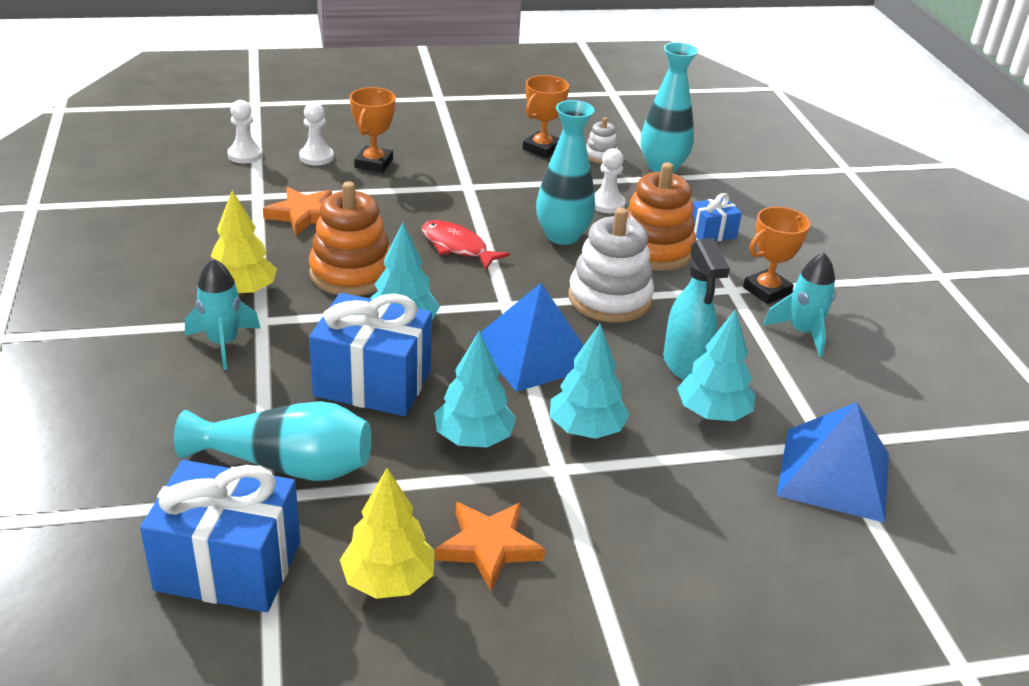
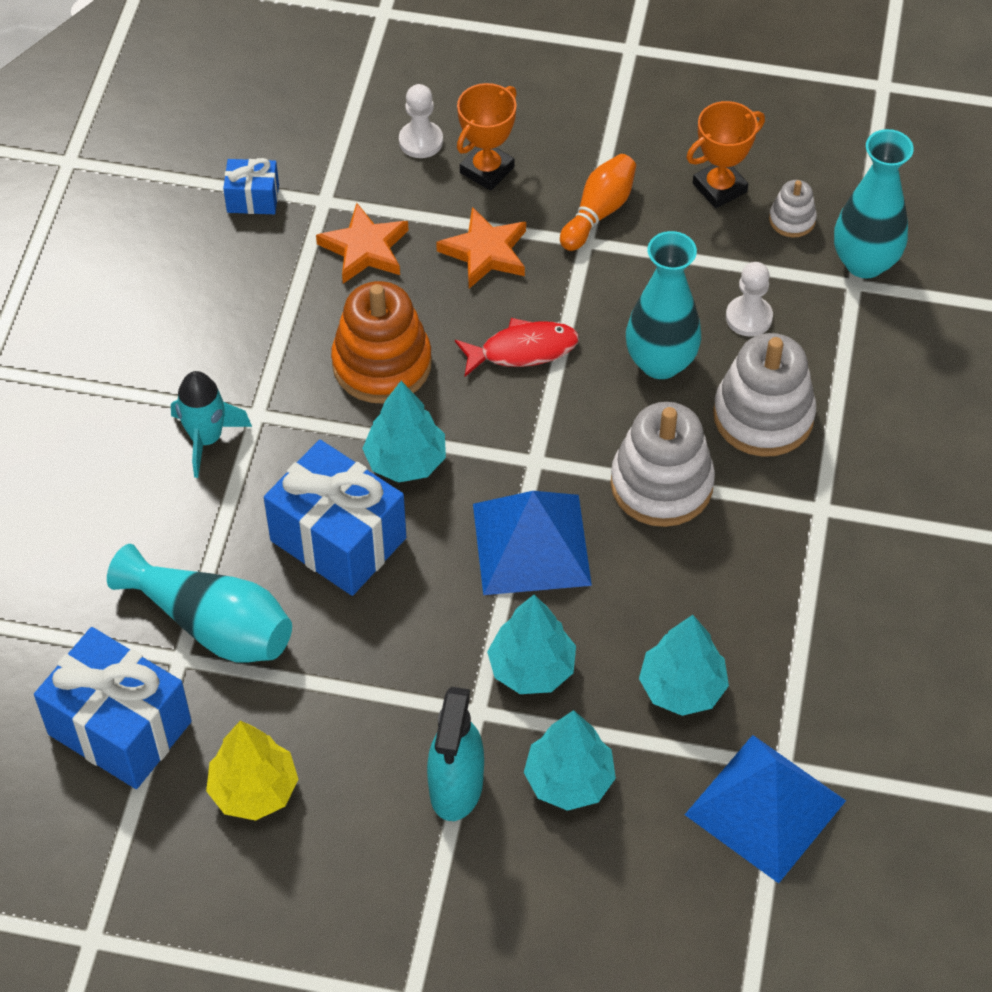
camera: 25 degrees right, 20 degrees up
(243, 291) = (253, 363): yellow tree -> none
(245, 155) = (335, 118): white pawn -> none
(457, 247) = (522, 350): red fish -> red fish turned 105 degrees clockwise
(467, 171) = (599, 212): none -> orange bowling pin
(473, 438) = (409, 645): turquoise tree -> turquoise tree (569, 780)
(489, 547) = (362, 783): orange star -> orange star (485, 252)
(654, 250) = (763, 416): orange stacking toy -> white stacking toy
(685, 364) = (693, 610): turquoise spray bottle -> turquoise spray bottle (456, 787)
(712, 233) = (856, 404): blue gift -> blue gift (253, 198)
(767, 291) = (864, 523): orange trophy -> none
(802, 332) = (865, 601): turquoise rocket -> none

